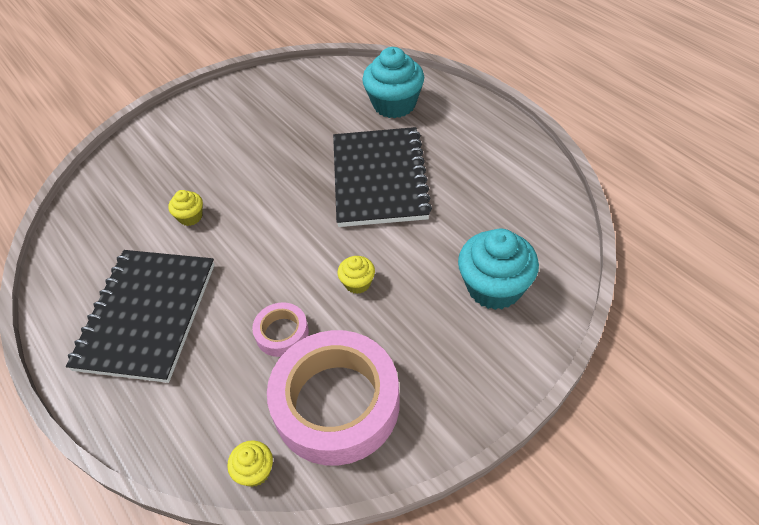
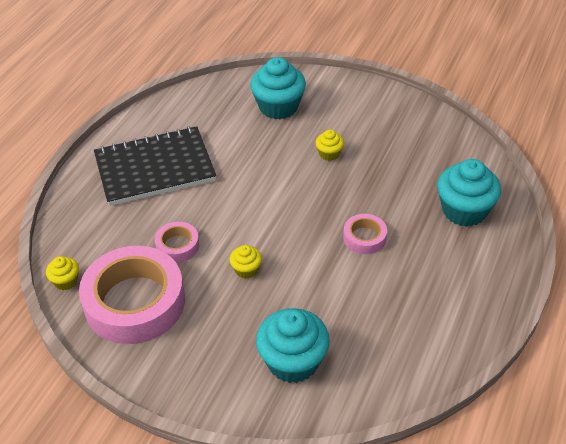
camera: 60 degrees right, 5 degrees down
(154, 175) = (278, 107): none -> turquoise cupcake
(190, 217) = (252, 146): yellow cupcake -> yellow cupcake (329, 154)
(379, 179) = (364, 238): black notebook -> pink tape

